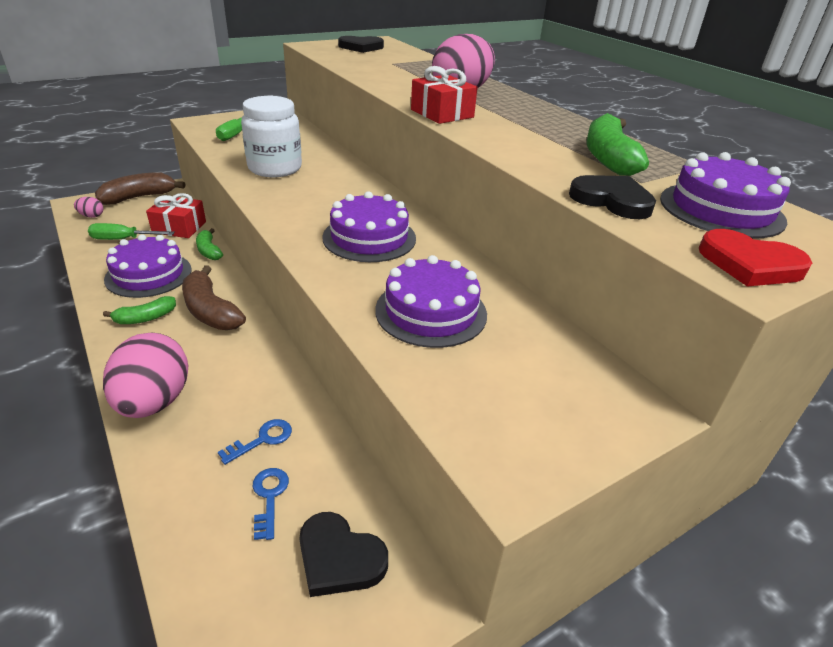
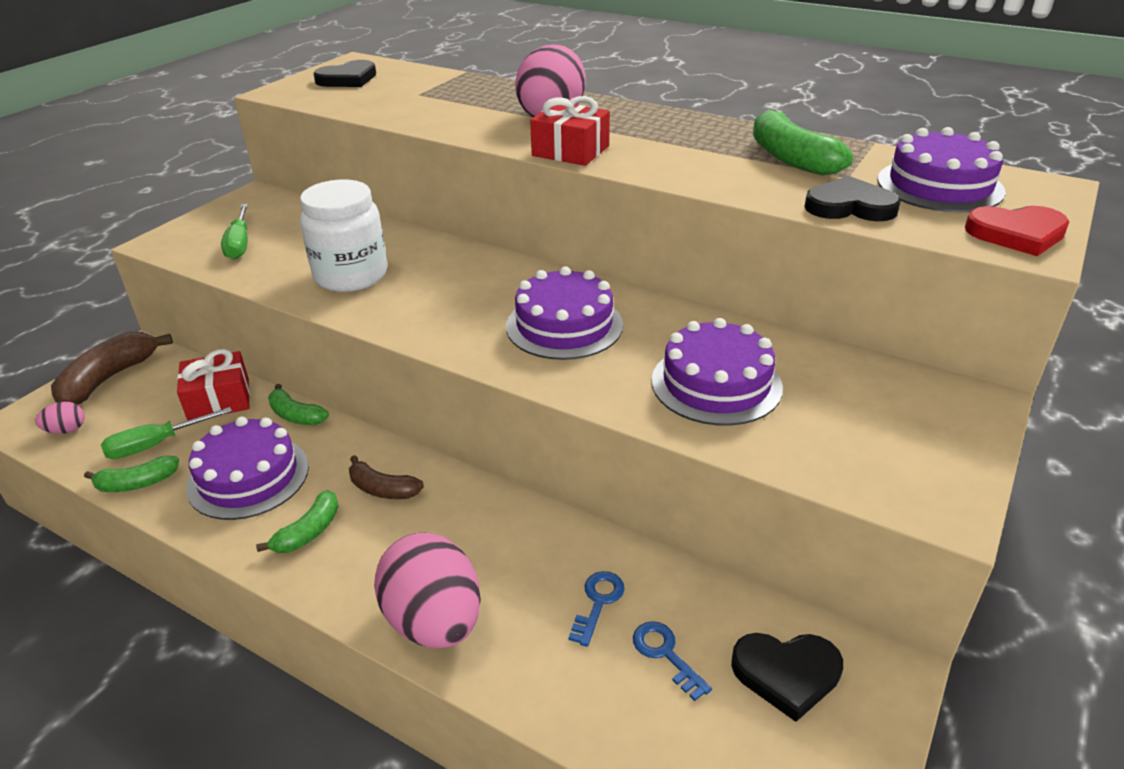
camera: 25 degrees left, 0 degrees up
(92, 256) = (137, 483): none -> green banana
(210, 311) = (382, 489): brown banana -> brown banana, size x0.60

